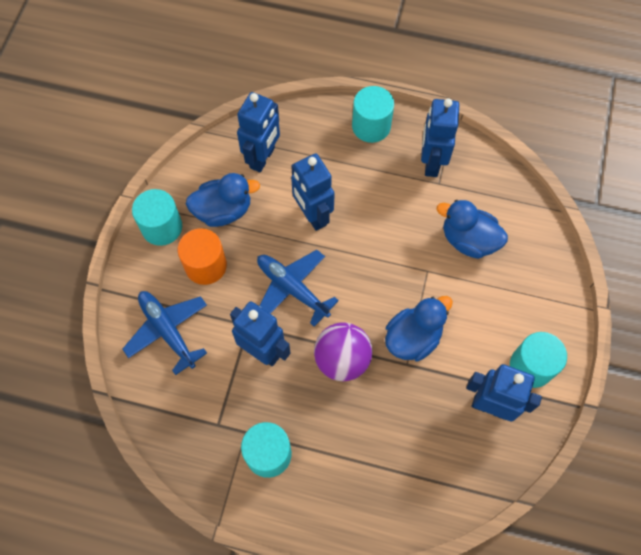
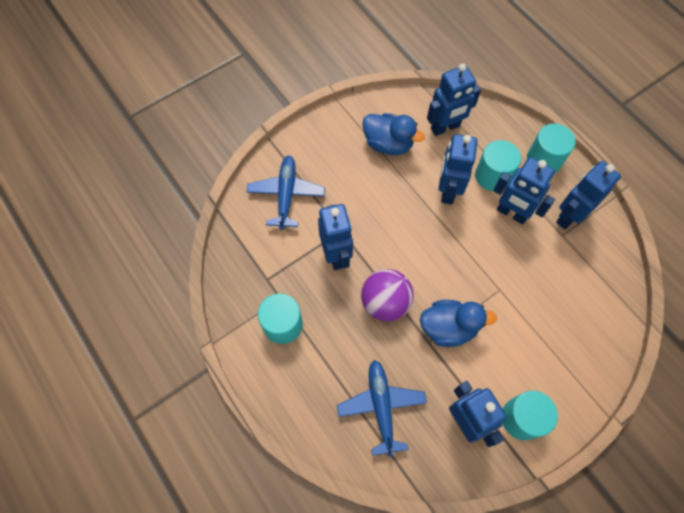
camera: 40 degrees right, 0 degrees up
(162, 227) = (339, 126): turquoise cylinder -> turquoise cylinder (492, 175)
(206, 265) = (346, 171): orange cylinder -> none
(292, 288) = (391, 229): blue plane -> blue plane (381, 406)
(383, 195) = (511, 213): none -> blue robot
(468, 240) = (550, 291): blue duck -> none

